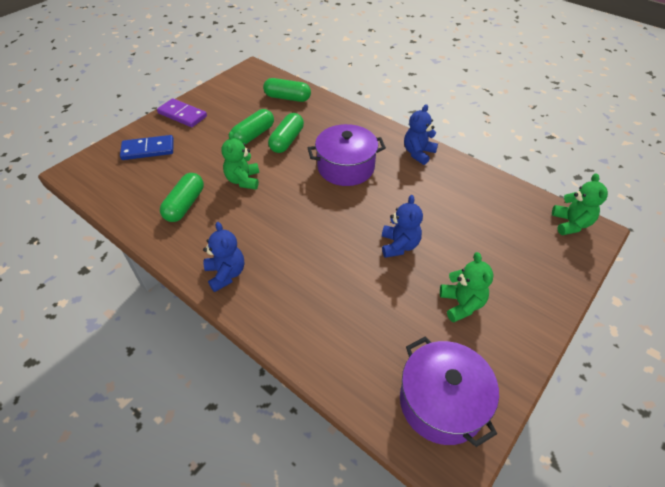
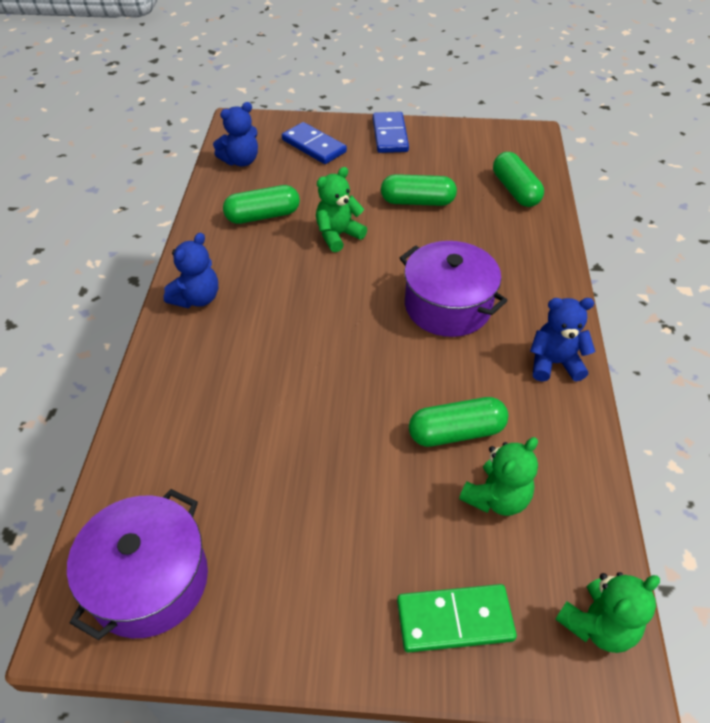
camera: 55 degrees right, 0 degrees up
(182, 115) = (390, 135): purple domino -> blue domino
(287, 140) = (438, 232): green capsule -> green capsule (456, 432)
(399, 245) = (360, 424): blue teddy bear -> blue teddy bear (241, 161)
(461, 304) = (314, 538): green teddy bear -> green teddy bear (496, 498)
(543, 272) = (454, 620): none -> green domino

